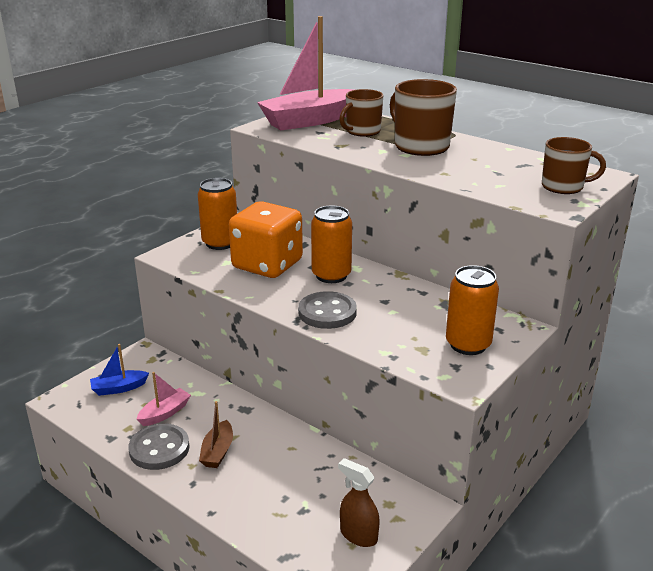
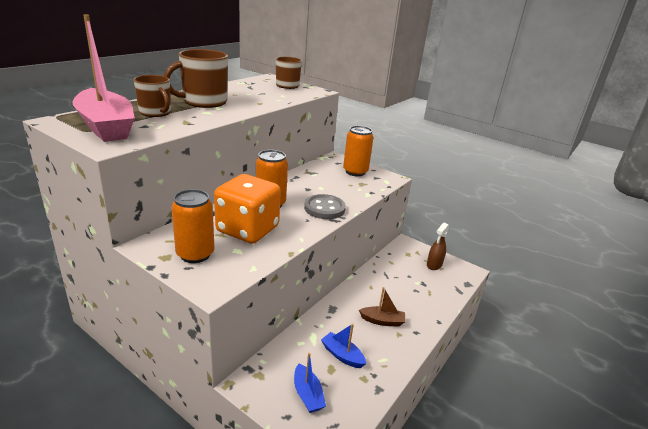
camera: 95 degrees left, 0 degrees up
(159, 449) = (386, 354): grey button -> none
(165, 413) = (342, 355): pink boat -> blue boat

